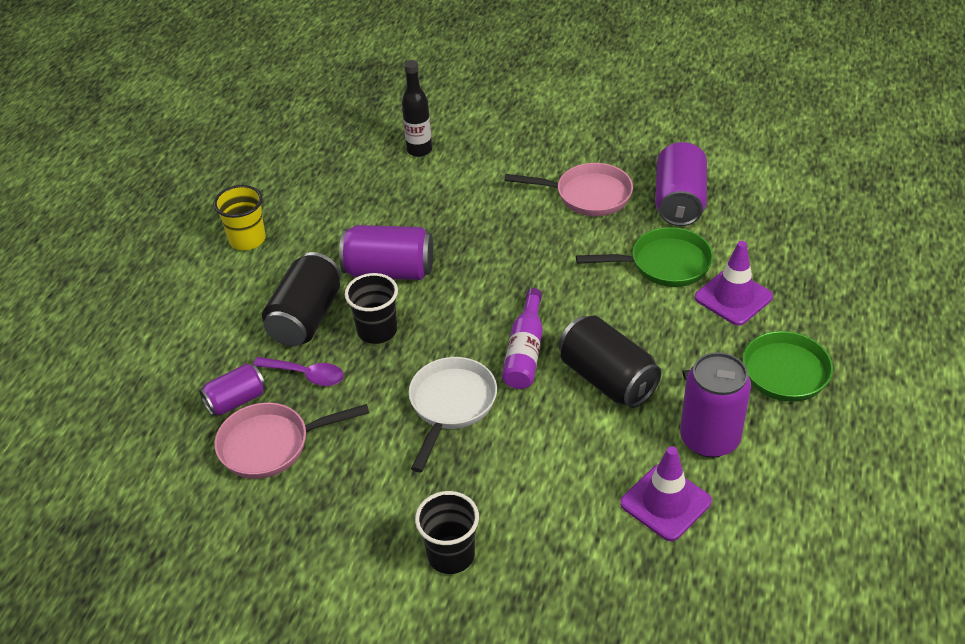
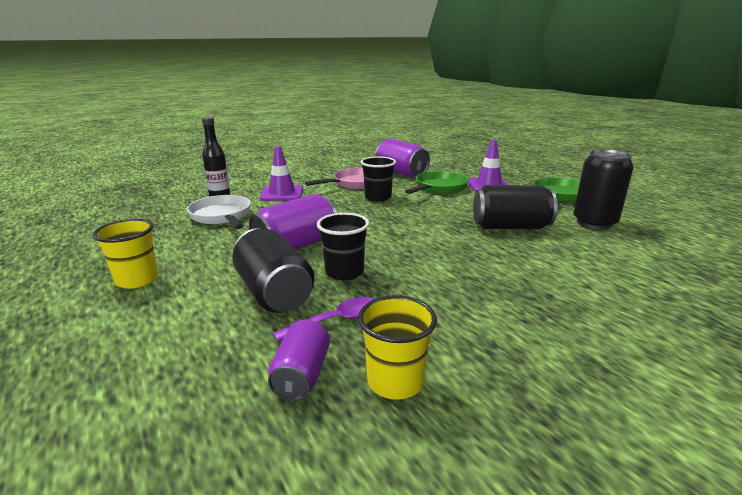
camera: 50 degrees left, 20 degrees down
(271, 445) = (395, 381): pink pan -> yellow cup
(451, 405) = (467, 277): white pan -> white pan (222, 216)
(451, 555) = (648, 344): black cup -> black cup (378, 197)
(525, 351) = (450, 237): purple bottle -> none
(665, 502) = (643, 250): purple traffic cone -> purple traffic cone (282, 194)
(709, 438) = (594, 222): purple can -> black can

